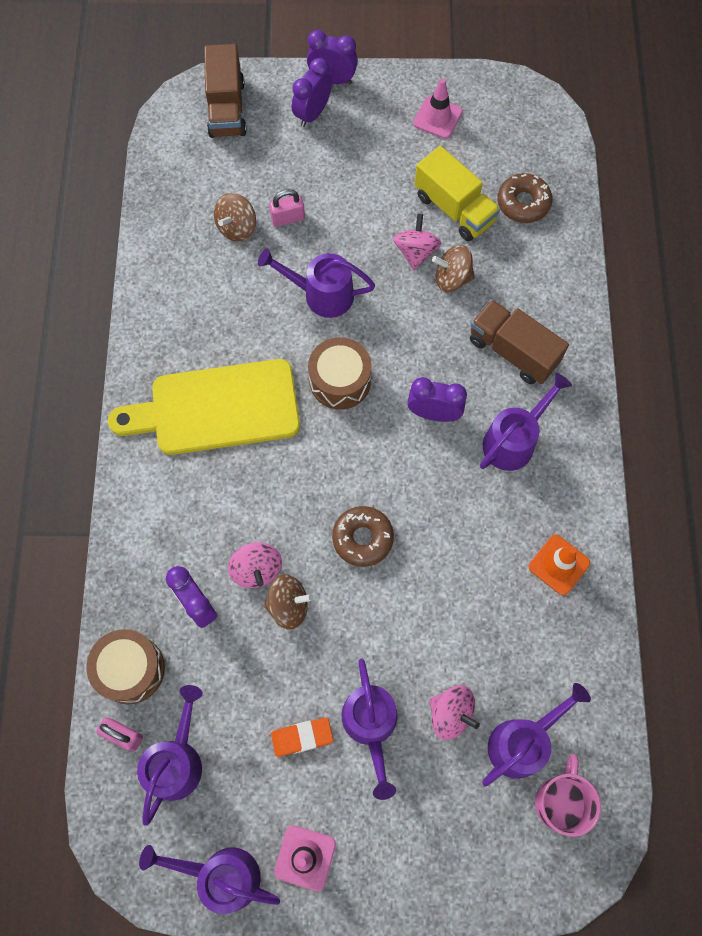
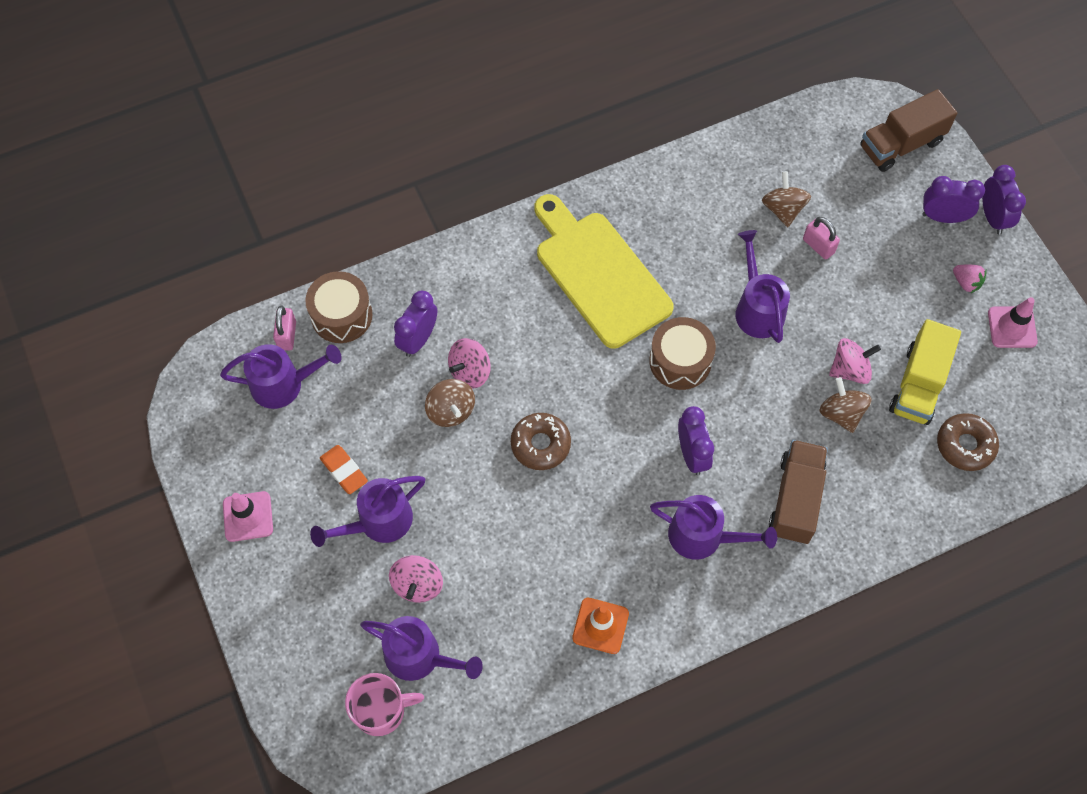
camera: 65 degrees right, 5 degrees down
(221, 875) = (208, 458): purple watering can -> none
(237, 228) = (783, 209): brown spinning top -> brown spinning top turned 75 degrees clockwise
(381, 128) = (966, 282): none -> pink strawberry

